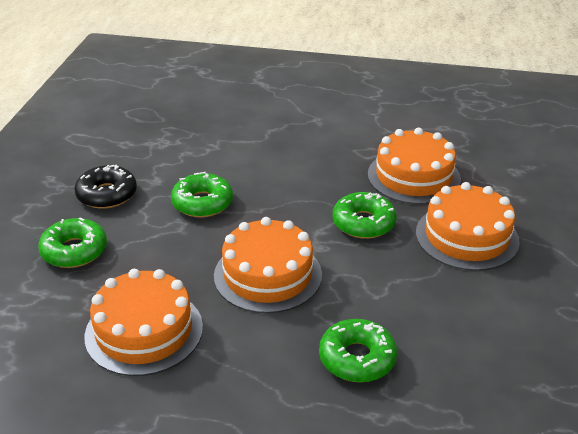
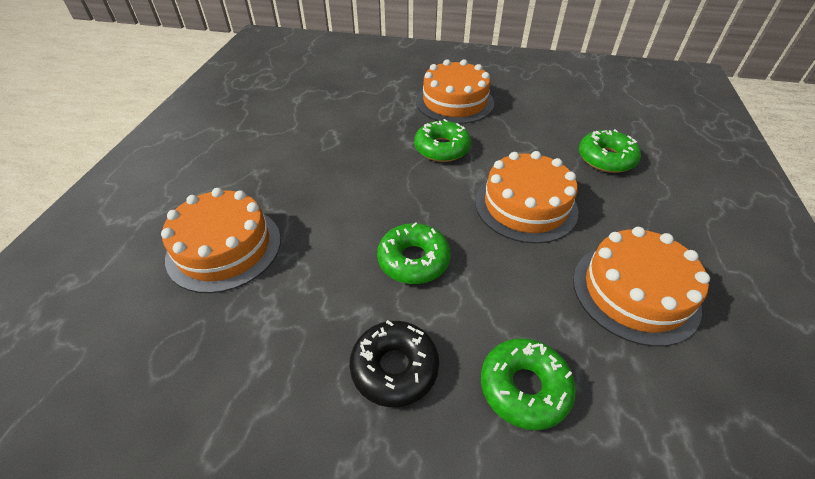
camera: 90 degrees left, 10 degrees up
(413, 176) = (373, 119): orange cake -> orange cake (224, 248)

